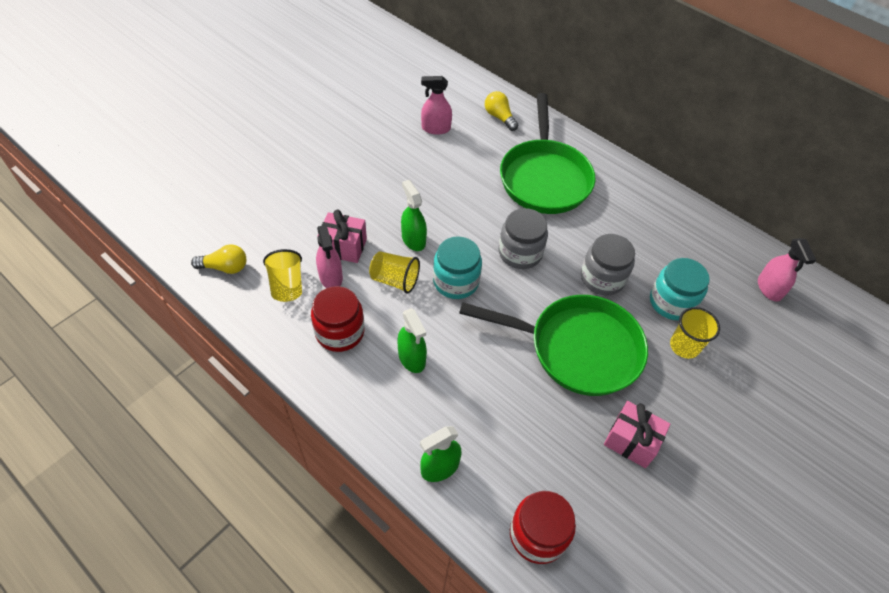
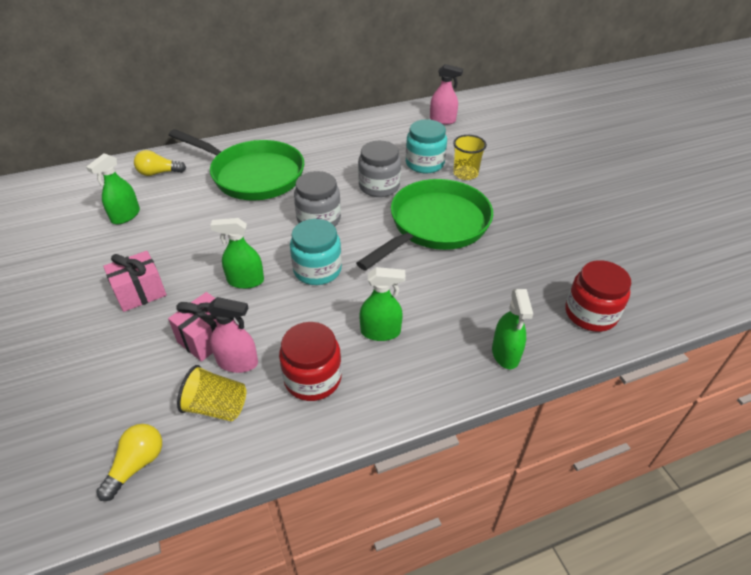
camera: 60 degrees left, 10 degrees down
(395, 280) = (282, 312): yellow cup -> none
(435, 128) = (125, 216): pink spray bottle -> green spray bottle
(631, 441) = (531, 231): pink gift -> pink gift (140, 292)

